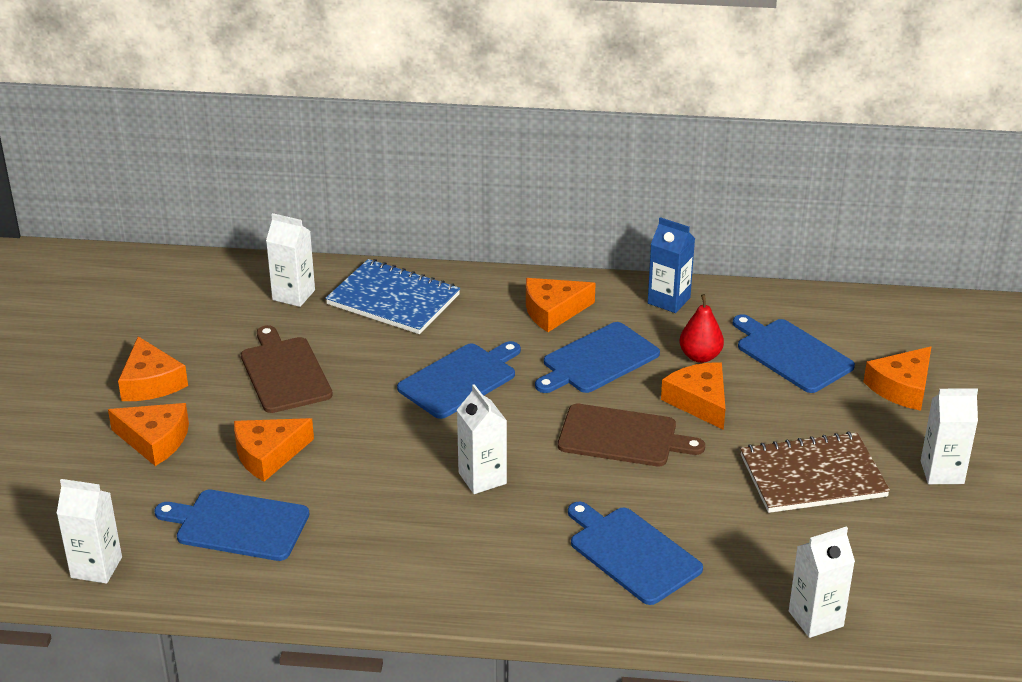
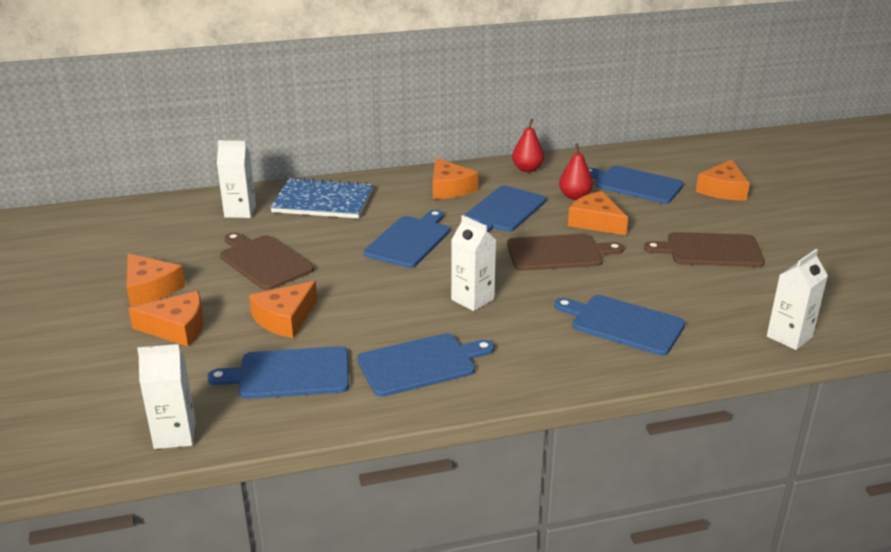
camera: 20 degrees left, 5 degrees down
(377, 548) = (421, 364): none -> blue cutting board
(553, 311) = (449, 188): orange cheese -> orange cheese turned 75 degrees counterclockwise
(669, 300) = (527, 169): blue carton -> red pear
(813, 476) = (710, 250): brown notebook -> brown cutting board
(942, 472) = (791, 231): white carton -> none

